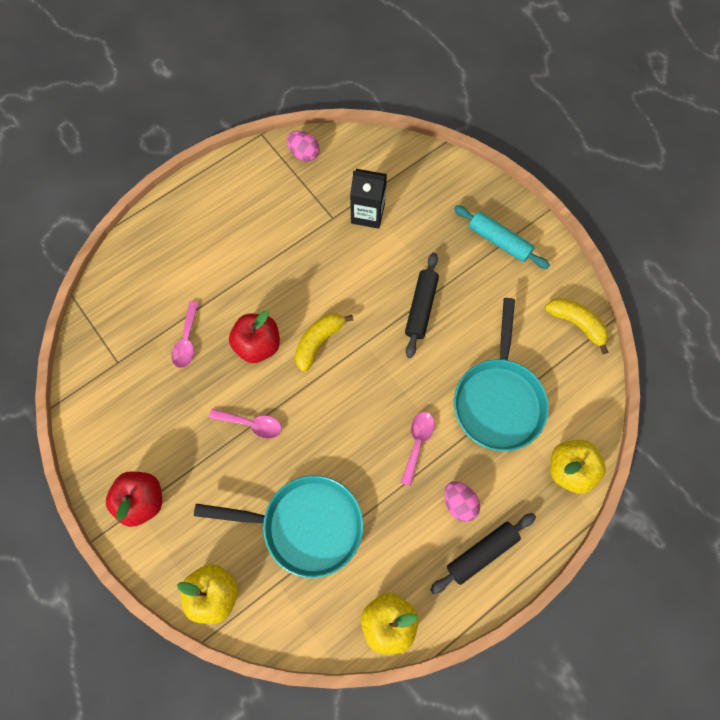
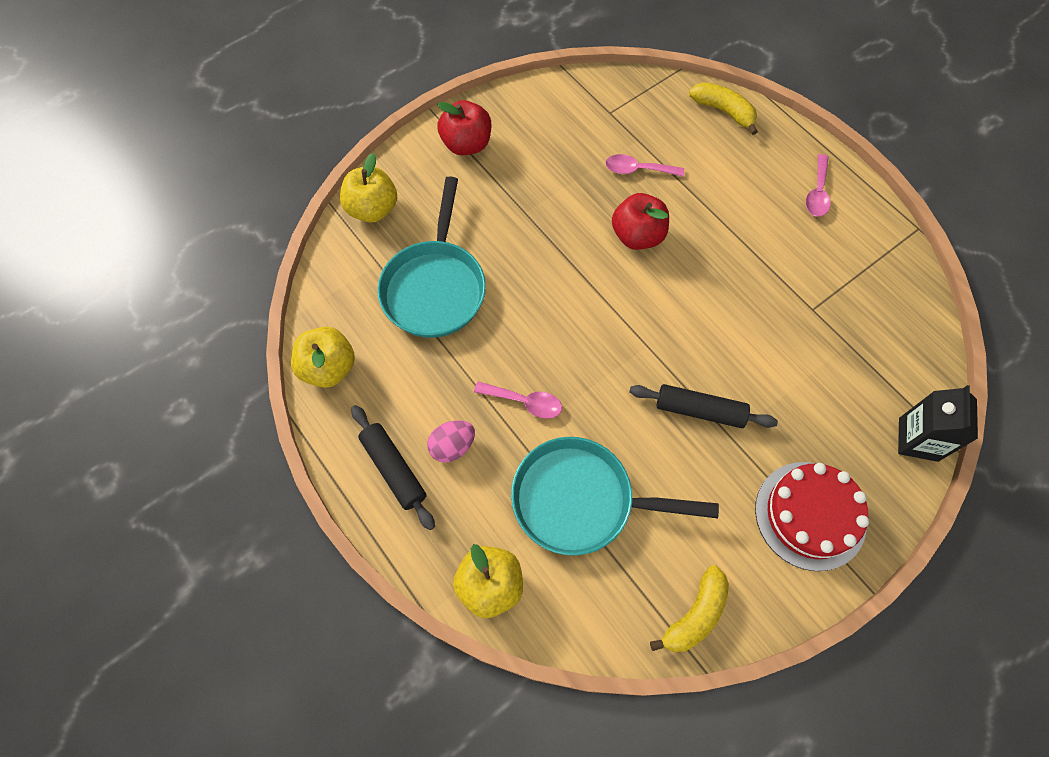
camera: 90 degrees right, 5 degrees down
(251, 424) = (545, 233): pink spoon -> pink spoon (817, 192)
(304, 154) = (900, 275): pink egg -> none
(319, 342) = (645, 296): yellow banana -> yellow banana (723, 111)
(367, 213) = (825, 349): black carton -> black carton (918, 439)
(499, 241) = (810, 515): turquoise rolling pin -> red cake

